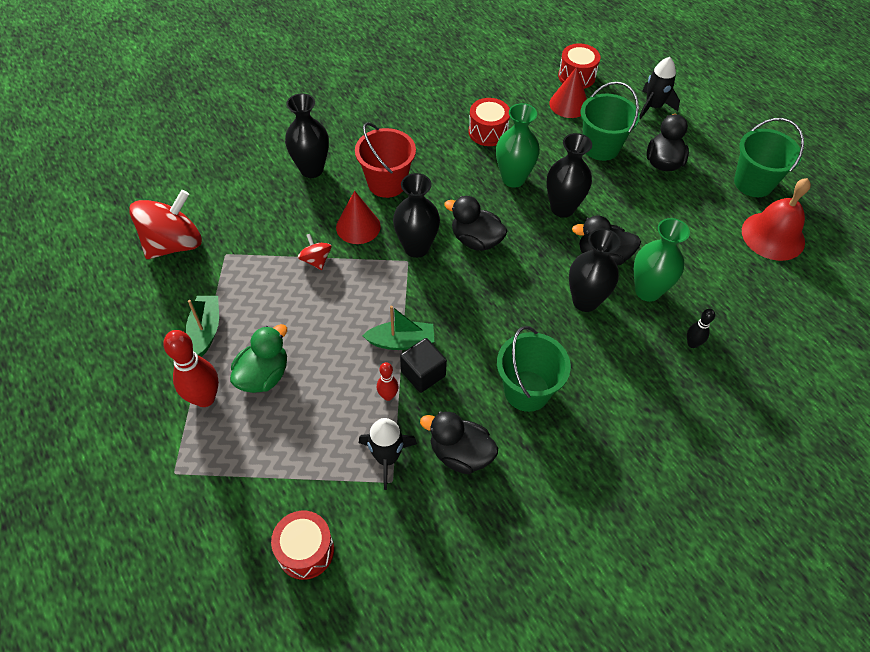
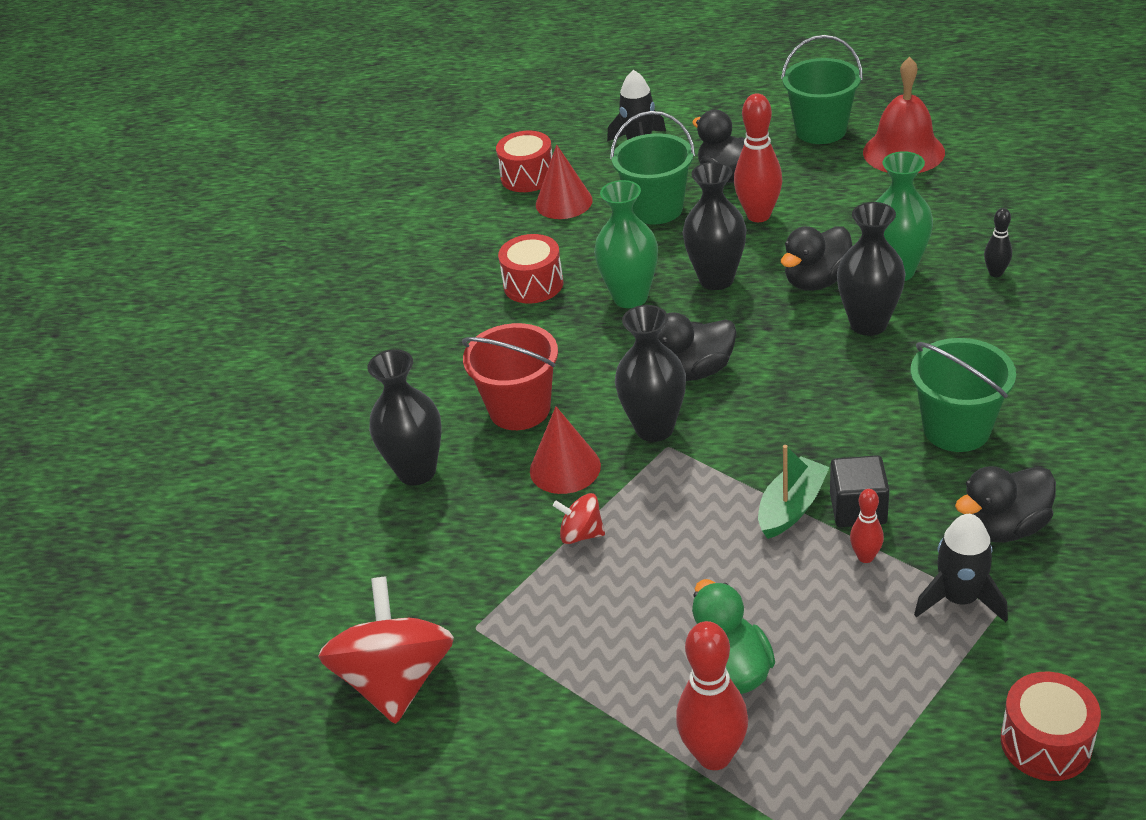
camera: 45 degrees left, 15 degrees down
(206, 330) = (593, 705): green boat -> none
(639, 197) = (758, 215): none -> red bowling pin

